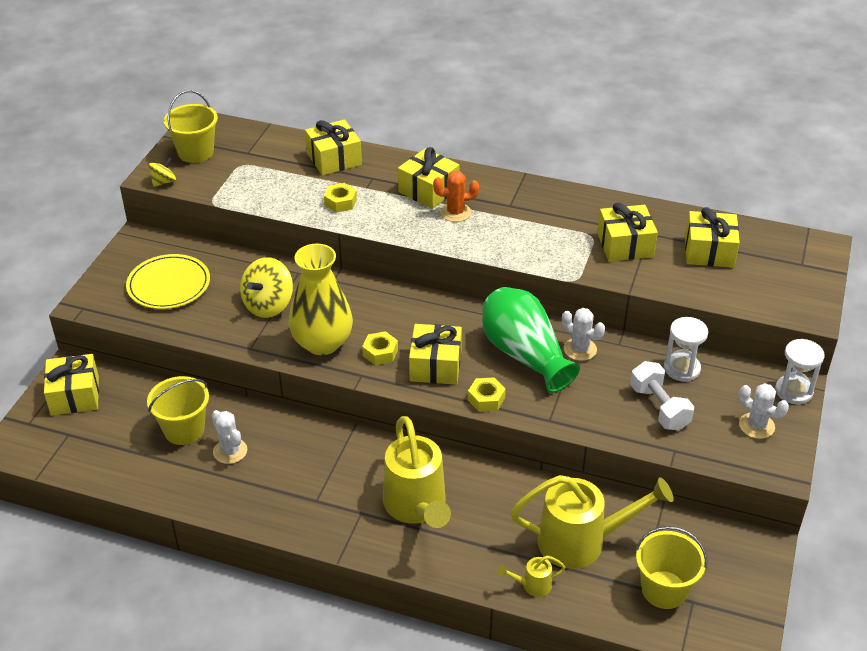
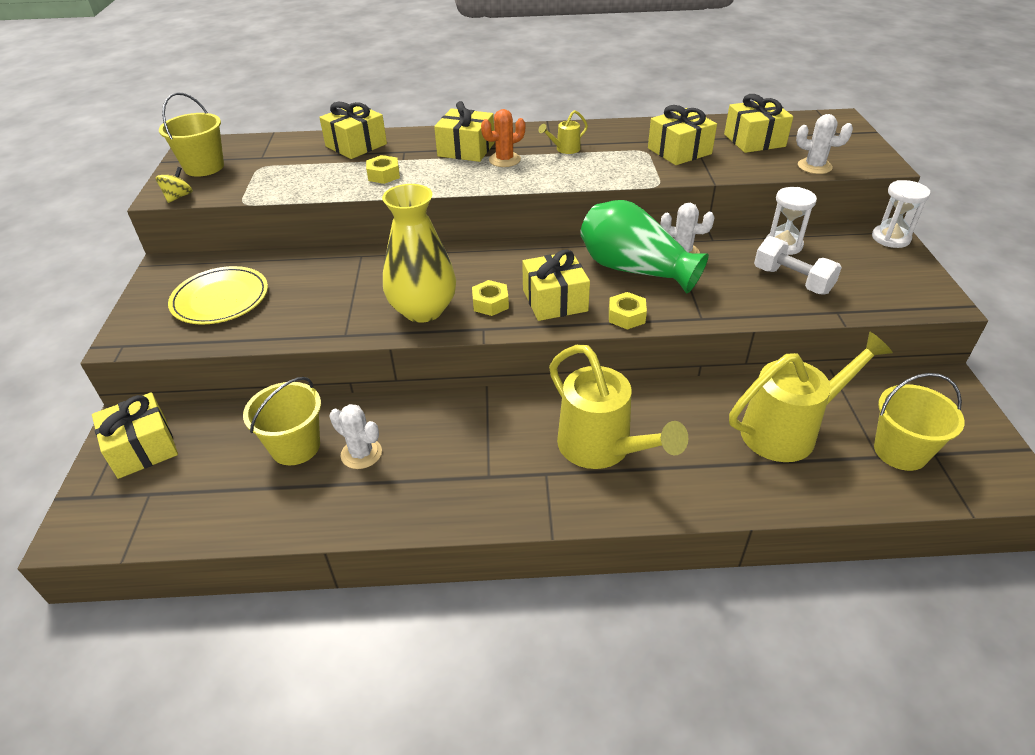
camera: 20 degrees left, 0 degrees up
(268, 305) = (344, 290): yellow spinning top -> none
(532, 585) = (774, 490): yellow watering can -> yellow watering can (564, 149)
(756, 426) = (887, 272): white cactus -> white cactus (814, 166)

